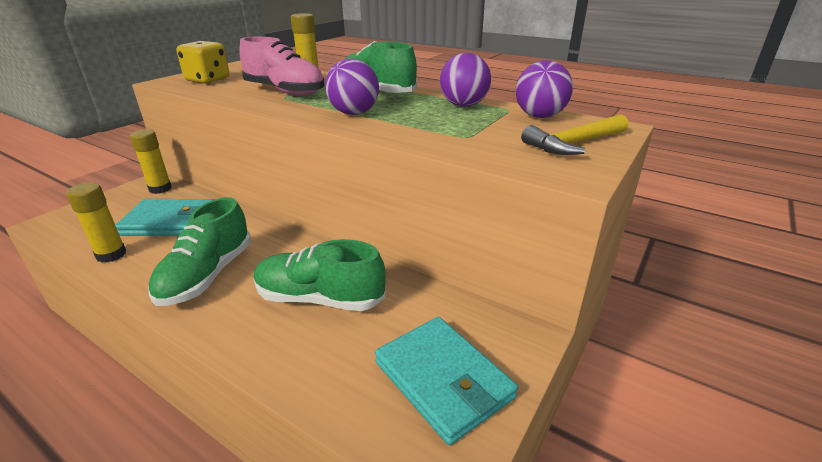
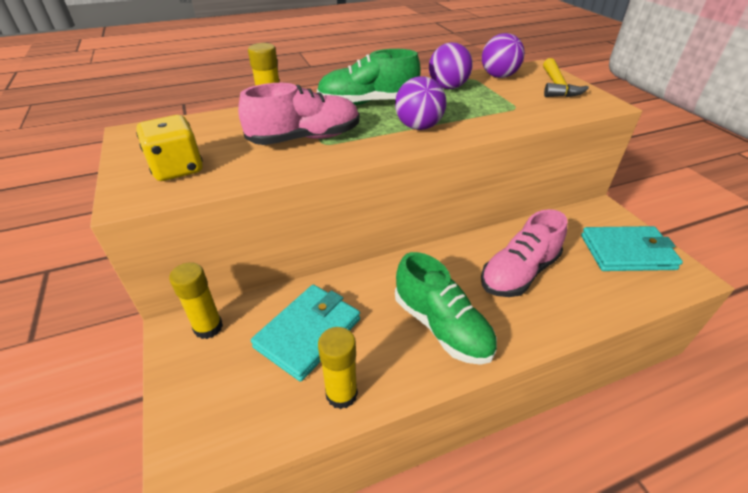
camera: 55 degrees left, 10 degrees up
(319, 299) = (518, 273): green shoe -> pink shoe

